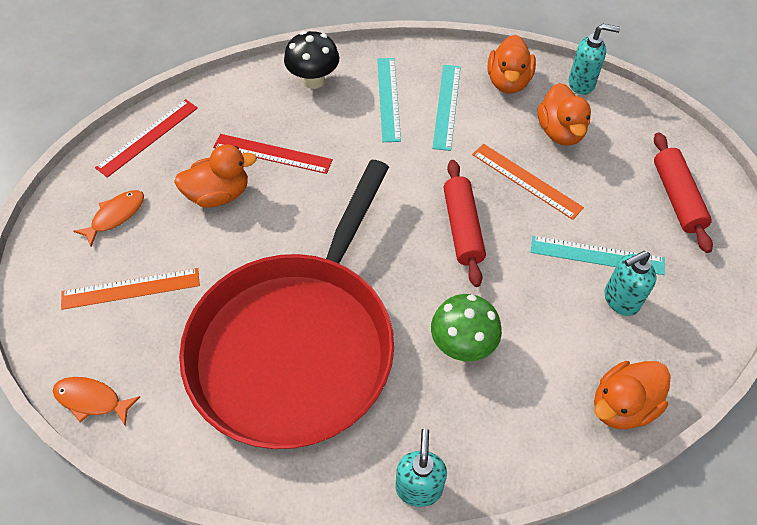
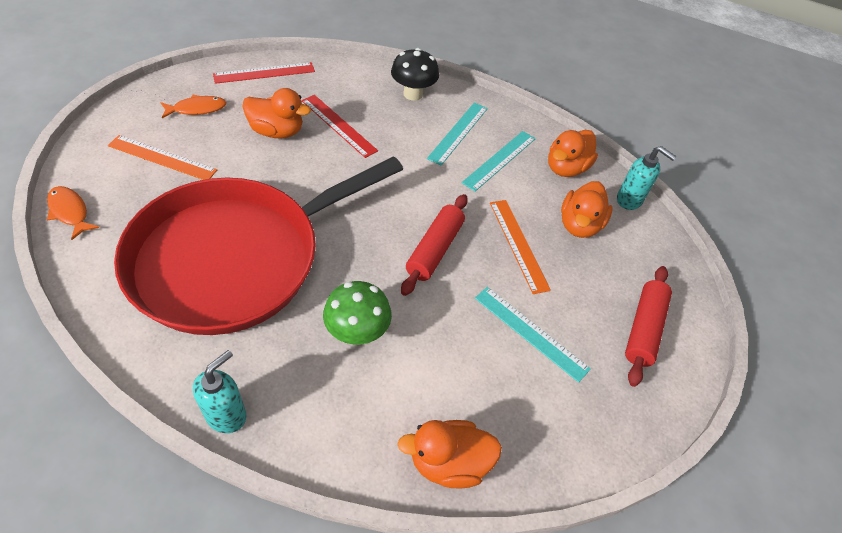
camera: 25 degrees right, 5 degrees down
(620, 300) = (521, 379): turquoise soap dispenser -> none

